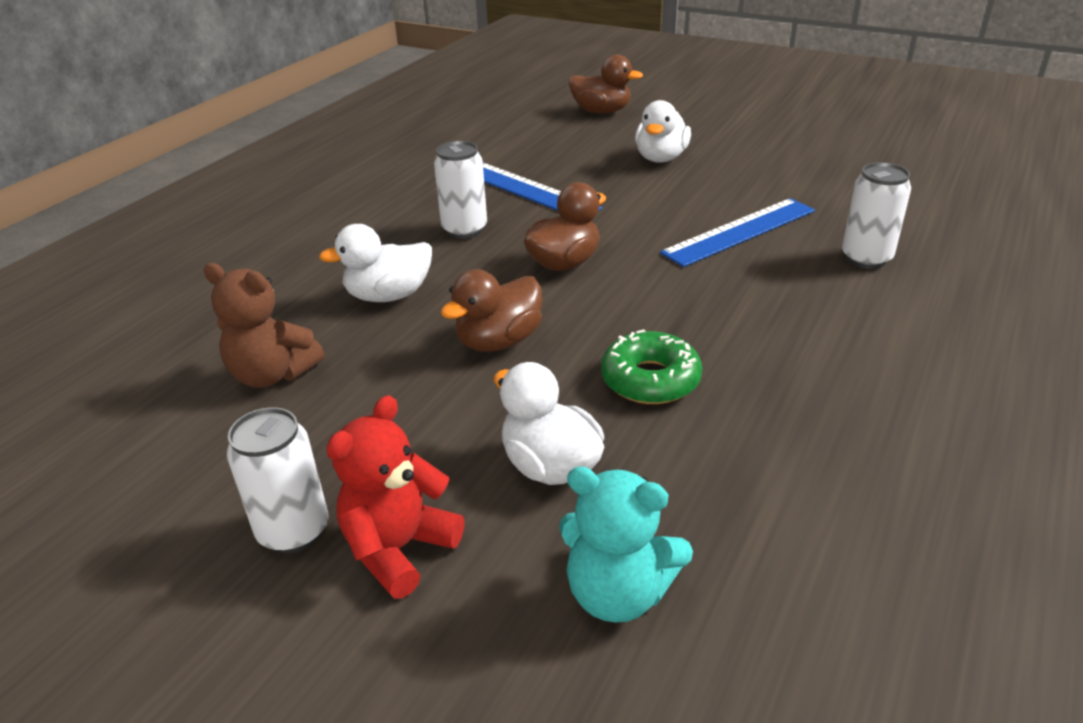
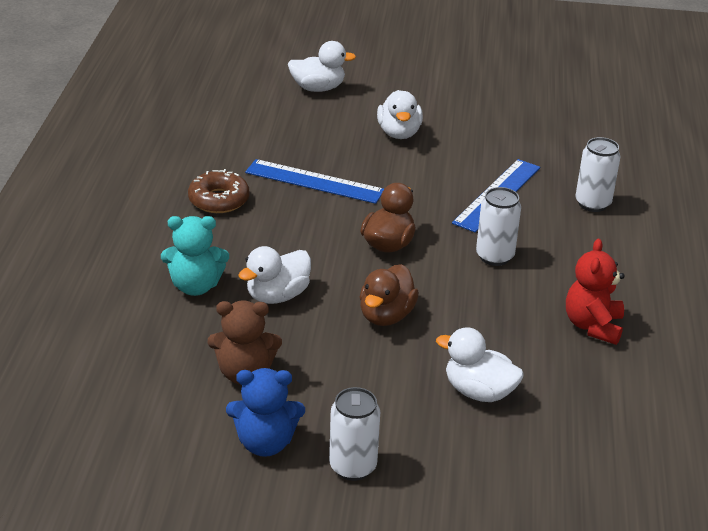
camera: 25 degrees left, 0 degrees up
(215, 467) = (265, 443): none -> blue teddy bear
(399, 549) = (425, 460): red teddy bear -> red teddy bear (593, 326)
(412, 193) = (219, 200): none -> brown donut
(464, 230) = (290, 228): white can -> white can (494, 256)
(601, 112) = (318, 88): brown duck -> white duck
(618, 593) = (562, 451): turquoise teddy bear -> turquoise teddy bear (195, 286)
(650, 379) = (504, 322): green donut -> none

